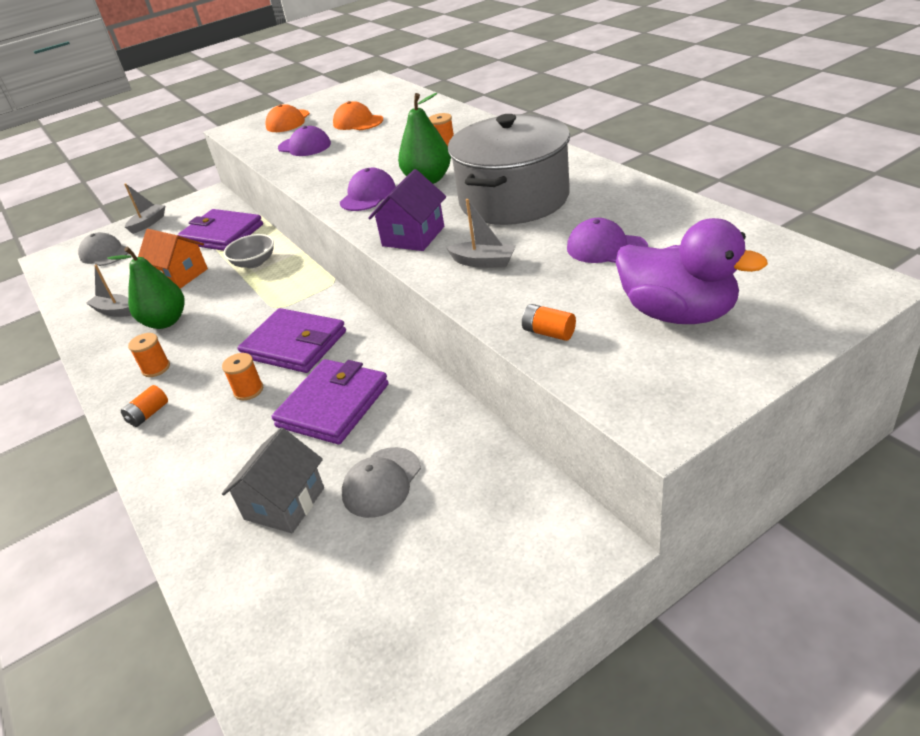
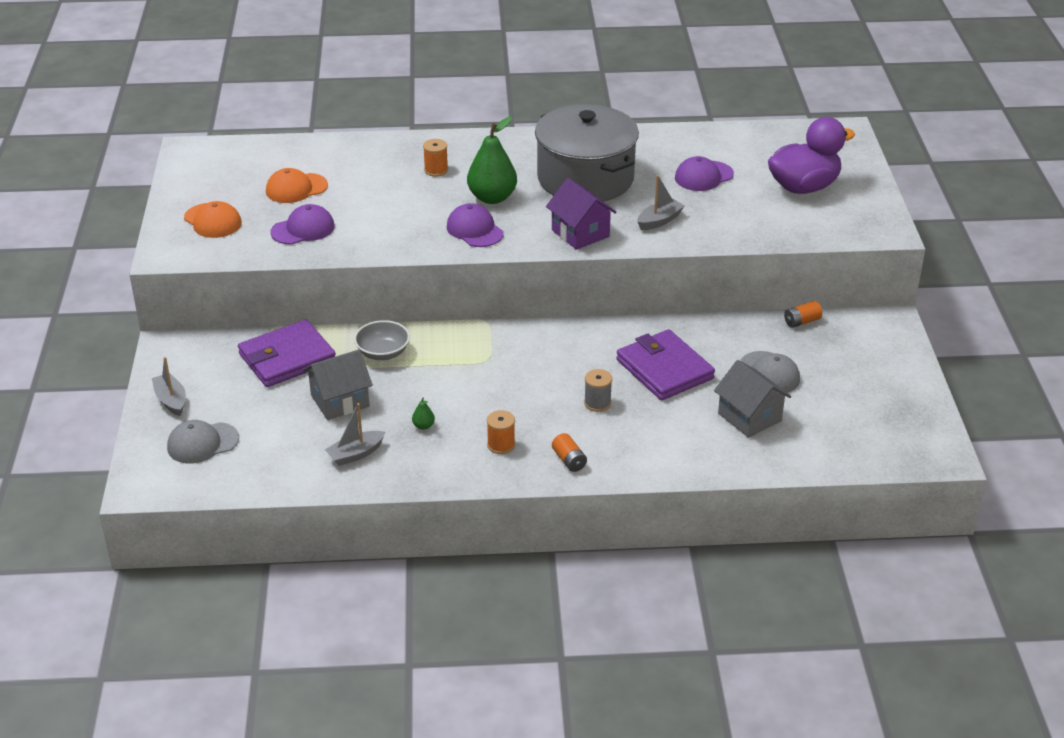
camera: 65 degrees left, 0 degrees up
(165, 321) = (423, 426): green pear -> green pear, size x0.40
(180, 275) = (340, 401): orange house -> grey house
(248, 390) = (597, 403): orange spool -> grey spool
(294, 345) = (560, 366): purple wallet -> none
(549, 332) = (772, 230): orange battery -> orange battery (801, 322)

